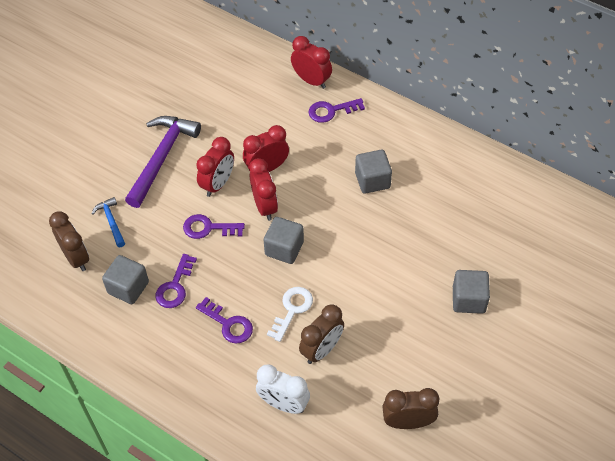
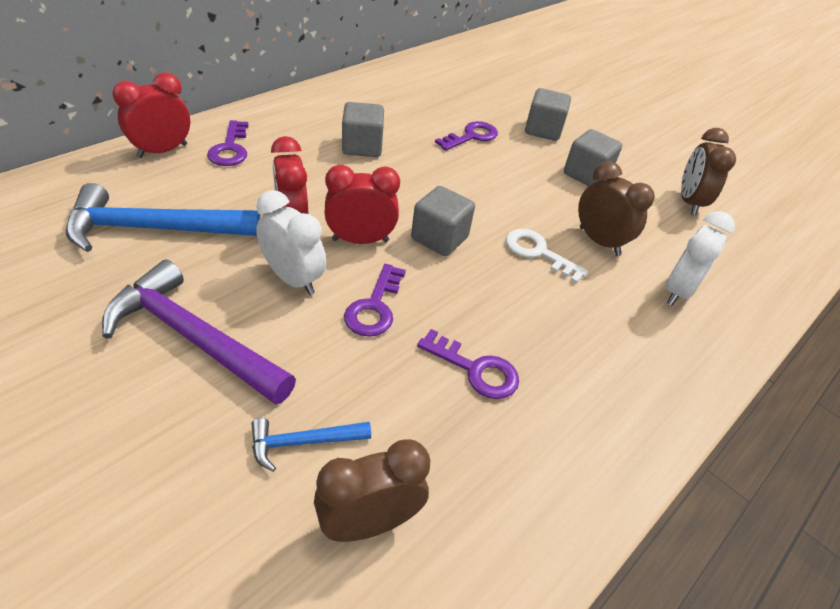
camera: 85 degrees left, 10 degrees down
(128, 288) = (464, 438): grey cube -> grey cube (586, 174)
(218, 184) = (293, 279): red clock -> white clock
(228, 324) = (554, 319): purple key -> purple key (471, 136)
(236, 109) = (154, 229): none -> blue hammer

